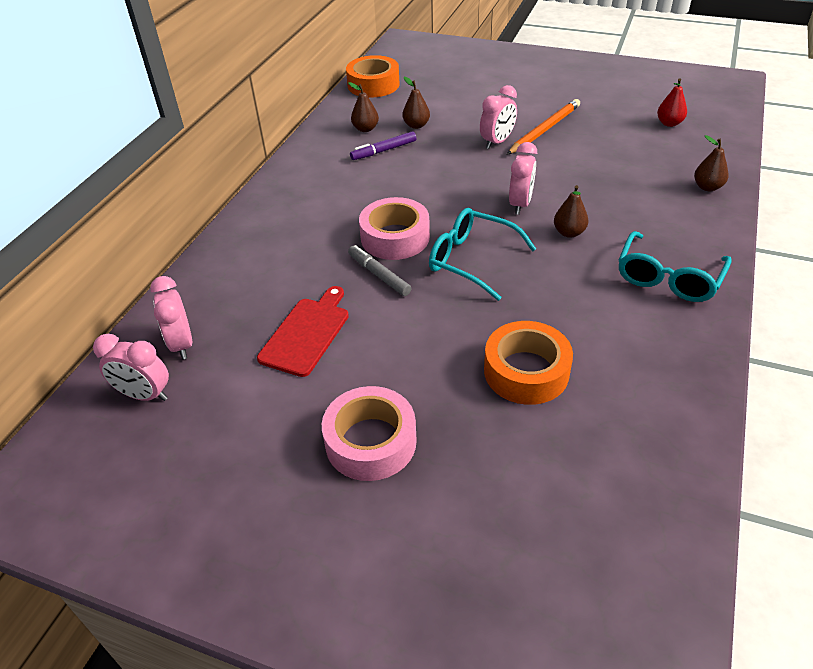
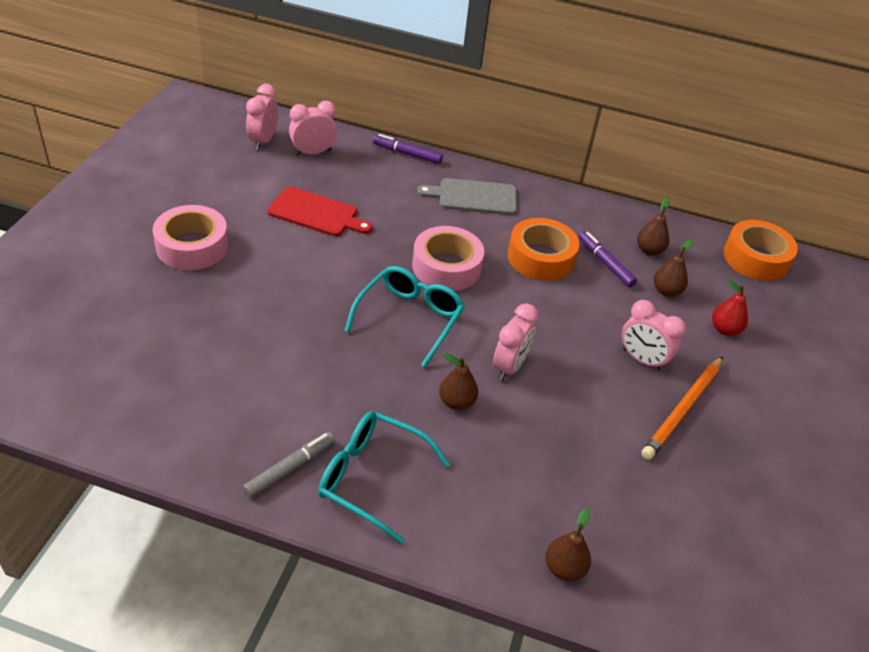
camera: 80 degrees right, 0 degrees up
(199, 265) = (407, 154): none -> purple marker
(284, 220) = (473, 197): none -> grey cutting board
(379, 275) = (389, 255): grey marker -> grey marker (290, 468)
(520, 204) = (509, 366): pink clock -> pink clock turned 75 degrees counterclockwise
(526, 371) = (248, 341): orange tape -> orange tape (540, 258)
(544, 129) = (683, 410): orange pencil -> orange pencil turned 90 degrees clockwise
(669, 123) = (736, 562): red pear -> red pear (724, 329)

